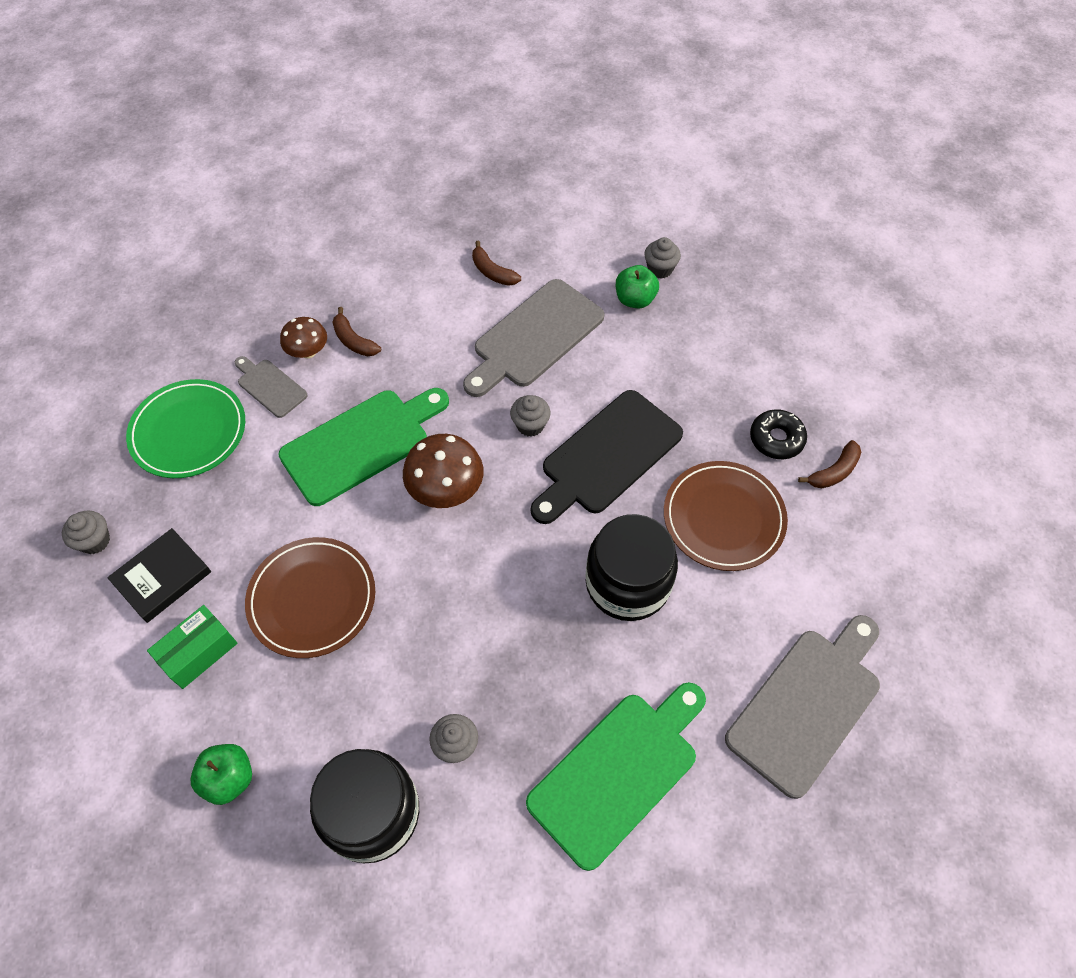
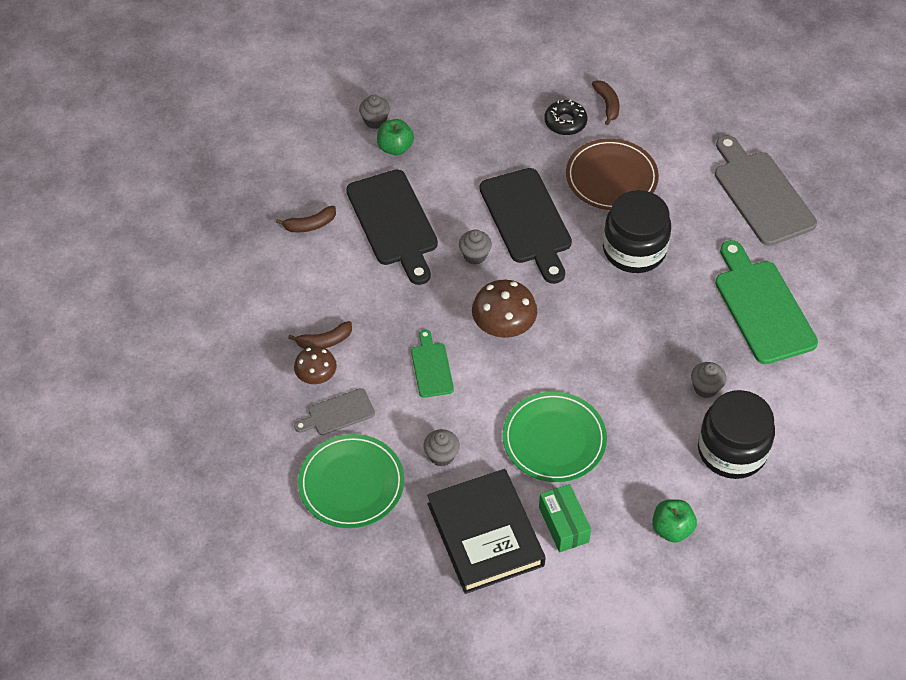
camera: 65 degrees left, 5 degrees down
(95, 541) = (426, 576): grey cupcake -> grey cupcake (441, 455)
(162, 577) = (485, 534): black book -> black book, size x1.63
(312, 599) = (554, 439): brown plate -> green plate
(361, 443) = (431, 367): green cutting board -> green cutting board, size x0.52
(535, 337) = (393, 222): grey cutting board -> black cutting board

